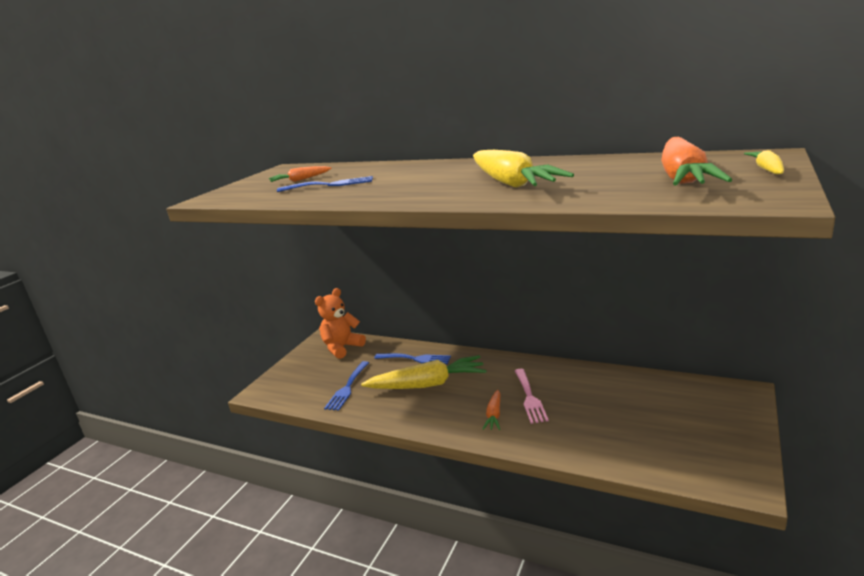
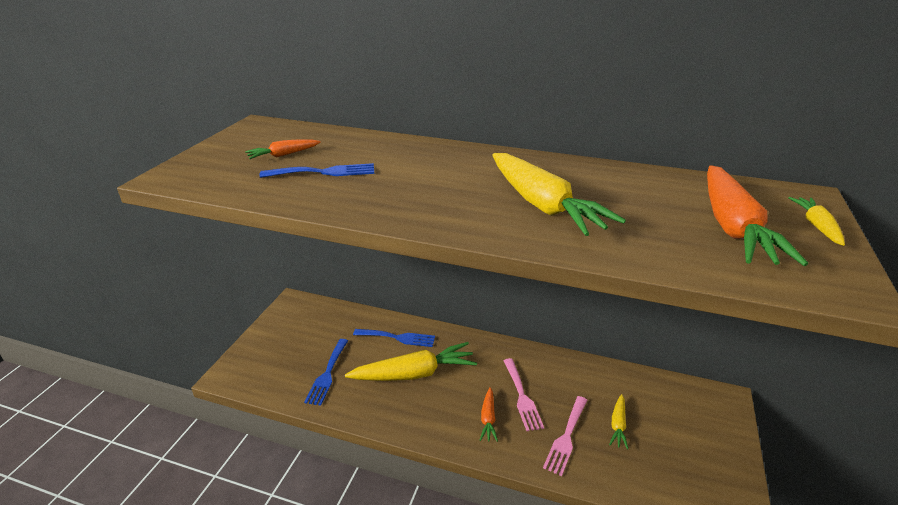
camera: 10 degrees left, 10 degrees up
(342, 348) = (315, 317): orange teddy bear -> none
(570, 427) = (566, 437): none -> pink fork
(625, 416) = (618, 425): none -> yellow carrot

